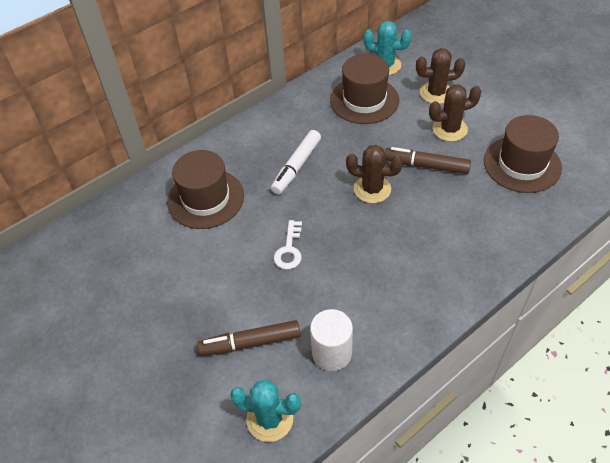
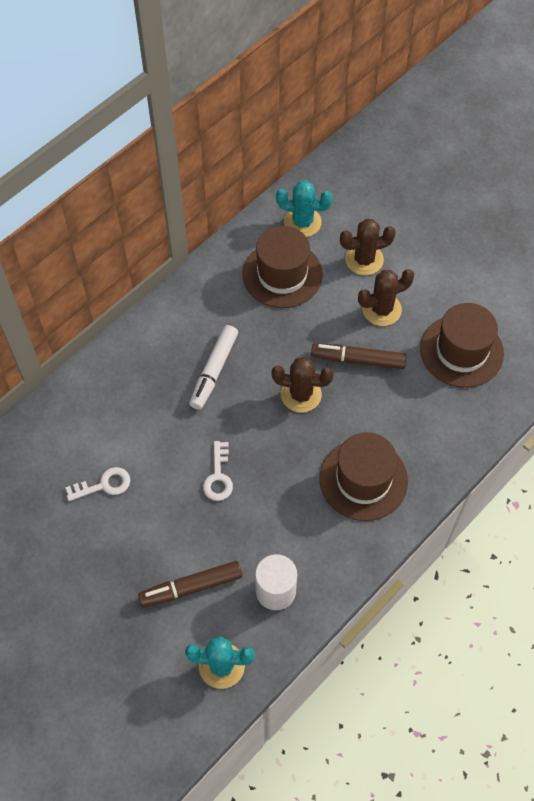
camera: 10 degrees left, 10 degrees up
(184, 249) = (104, 485): none -> white key
(206, 198) = (117, 420): brown hat -> brown hat (363, 479)

